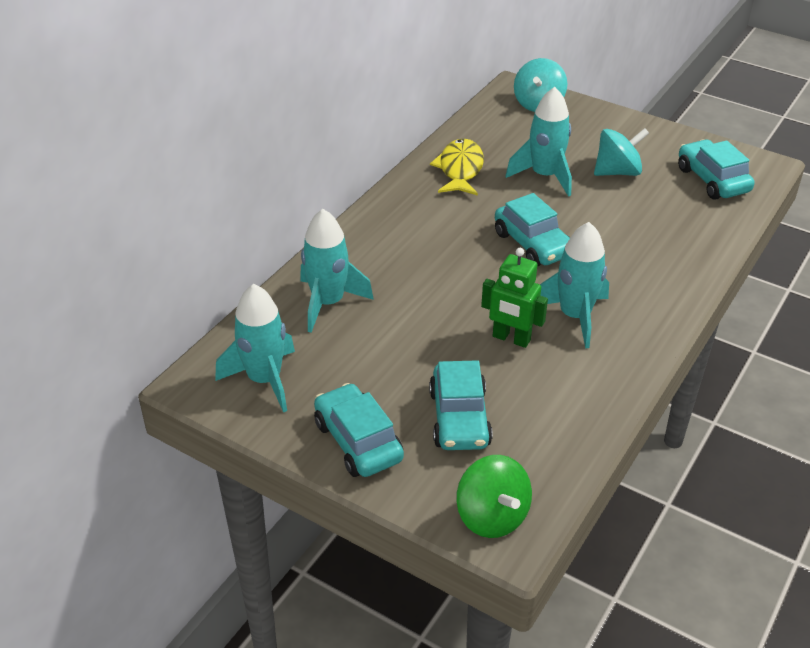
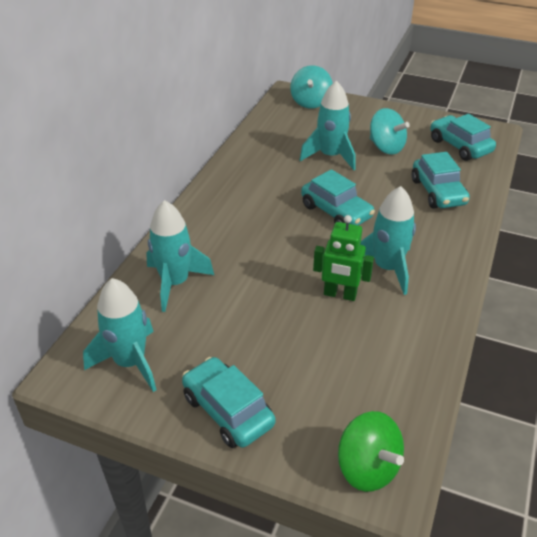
camera: 10 degrees left, 0 degrees up
(459, 418) = (314, 374): turquoise car -> turquoise car (438, 192)
(460, 169) = (262, 158): yellow fish -> none
(617, 172) = (386, 147): turquoise spinning top -> turquoise spinning top turned 75 degrees clockwise

